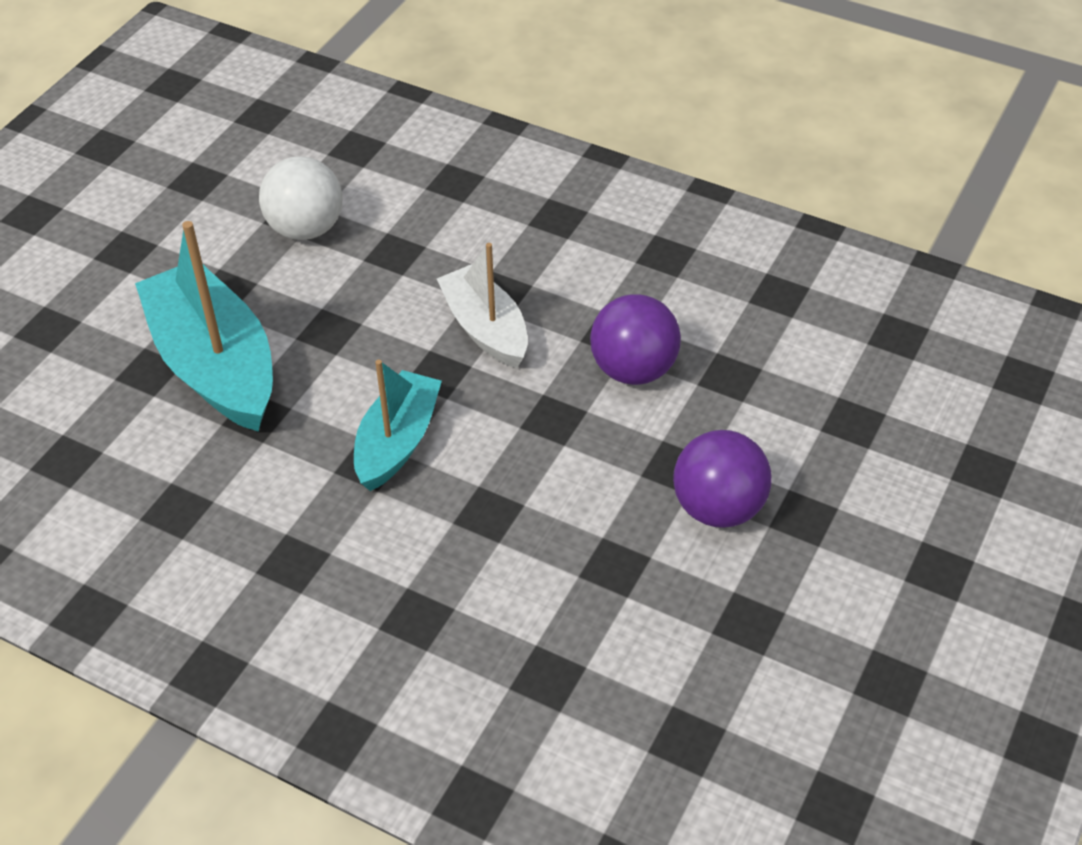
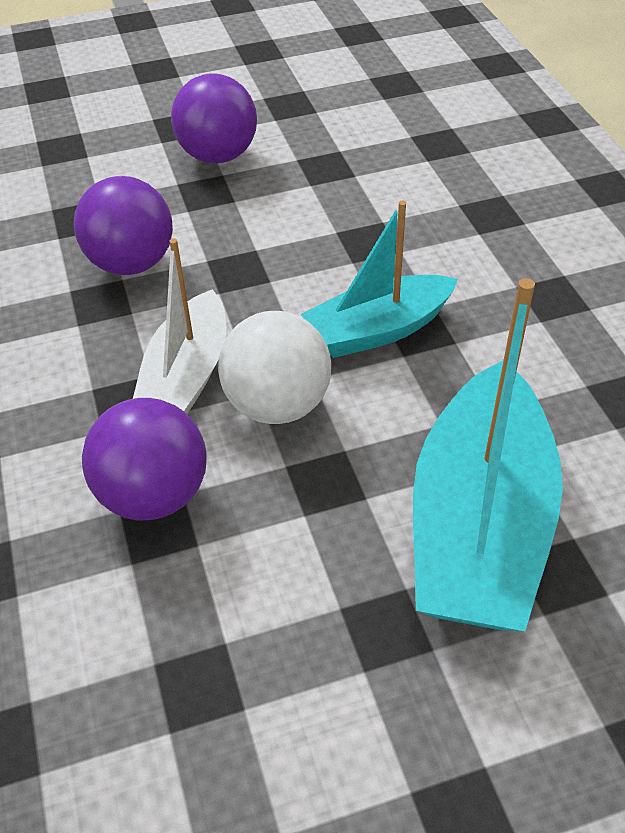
camera: 135 degrees left, 0 degrees up
(306, 229) = (208, 646): white ball -> white ball (277, 405)
(416, 262) = (154, 494): none -> purple ball

